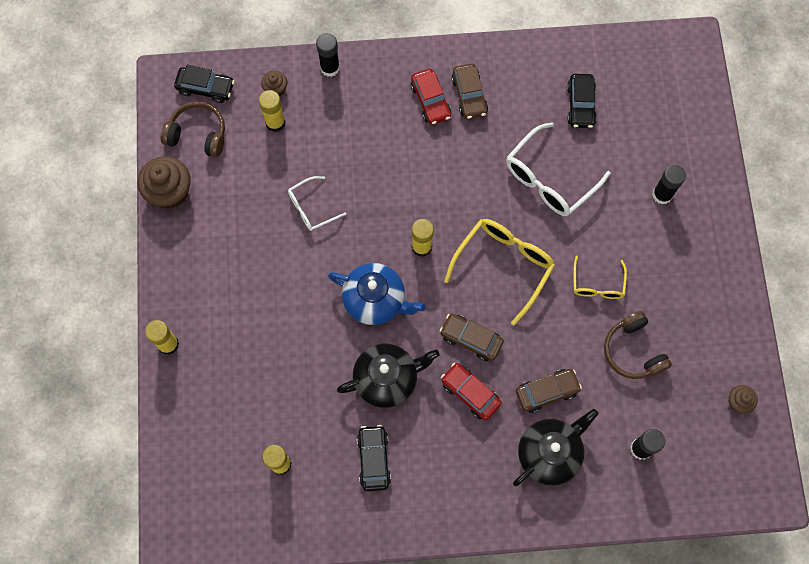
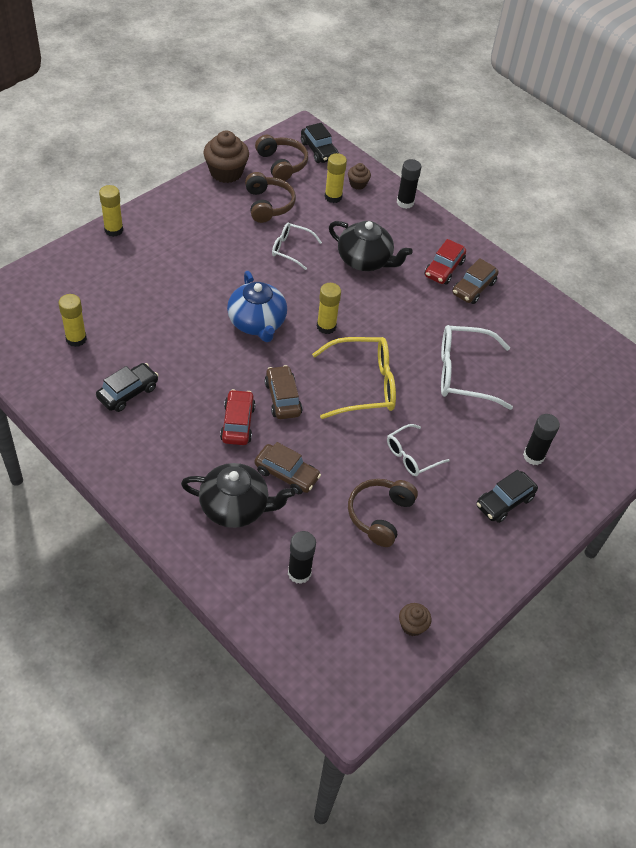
camera: 45 degrees right, 20 degrees down
(241, 186) = (268, 205): none -> brown headphones
(387, 379) = (201, 364): black teapot -> black teapot (365, 260)
(580, 105) = (544, 359): black car -> black car (504, 502)
(597, 284) = (411, 456): yellow glasses -> white glasses

